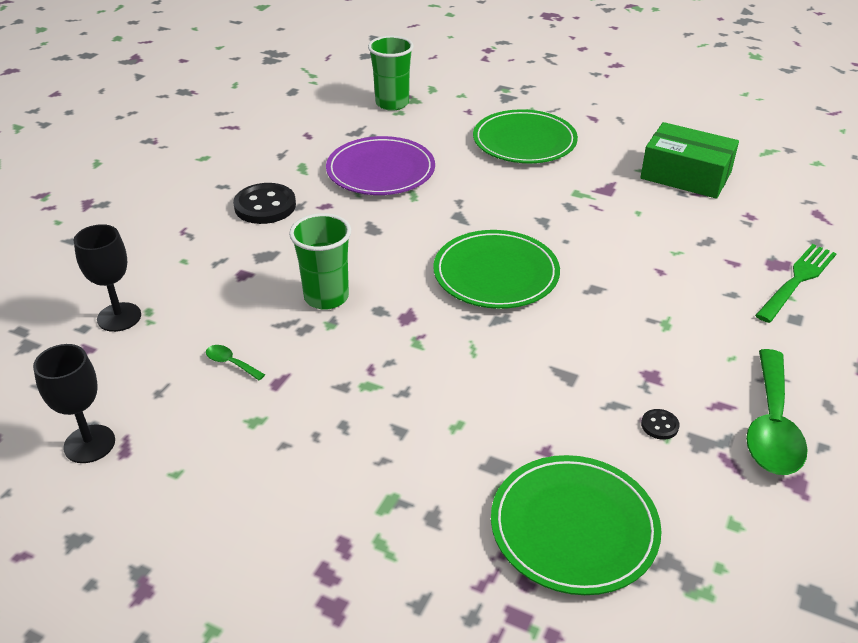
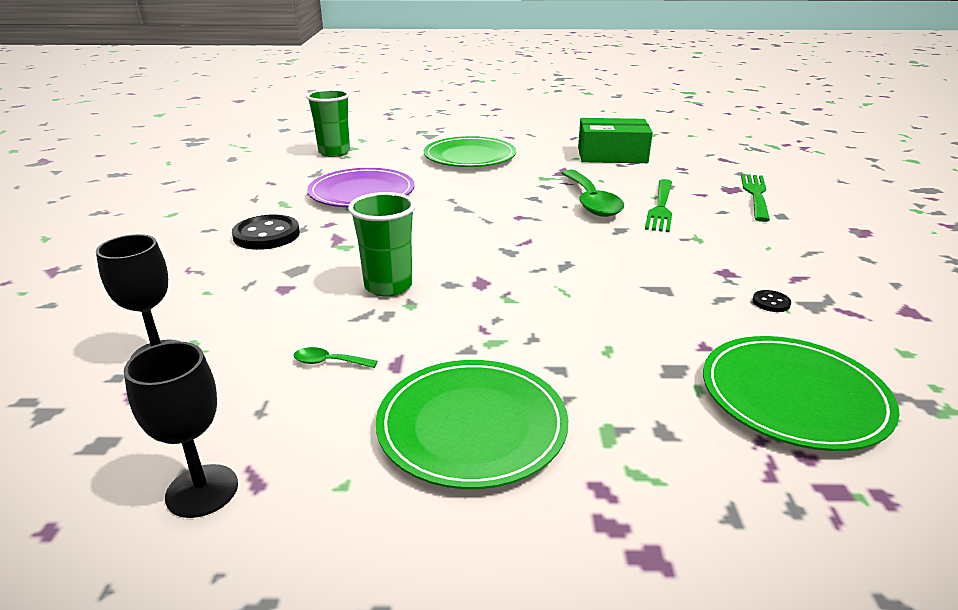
camera: 25 degrees left, 10 degrees down
(496, 274) = (530, 237): green plate -> green plate (472, 426)
(667, 269) = (661, 207): none -> green fork
(772, 426) = (848, 281): green spoon -> green spoon (591, 202)

